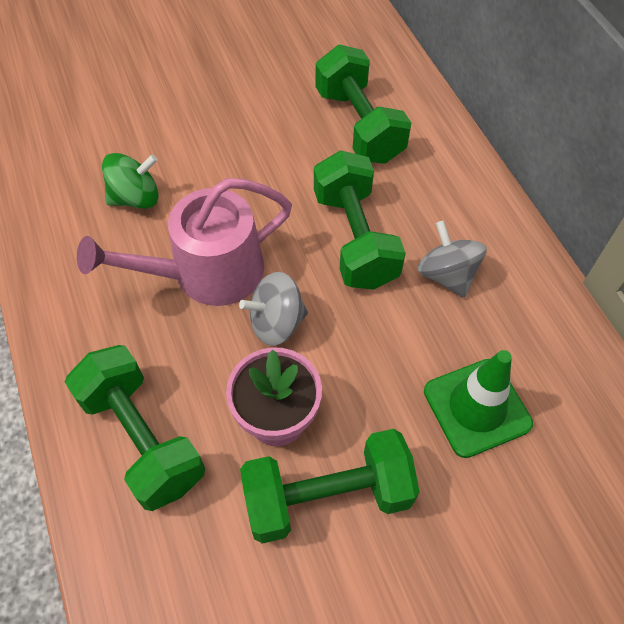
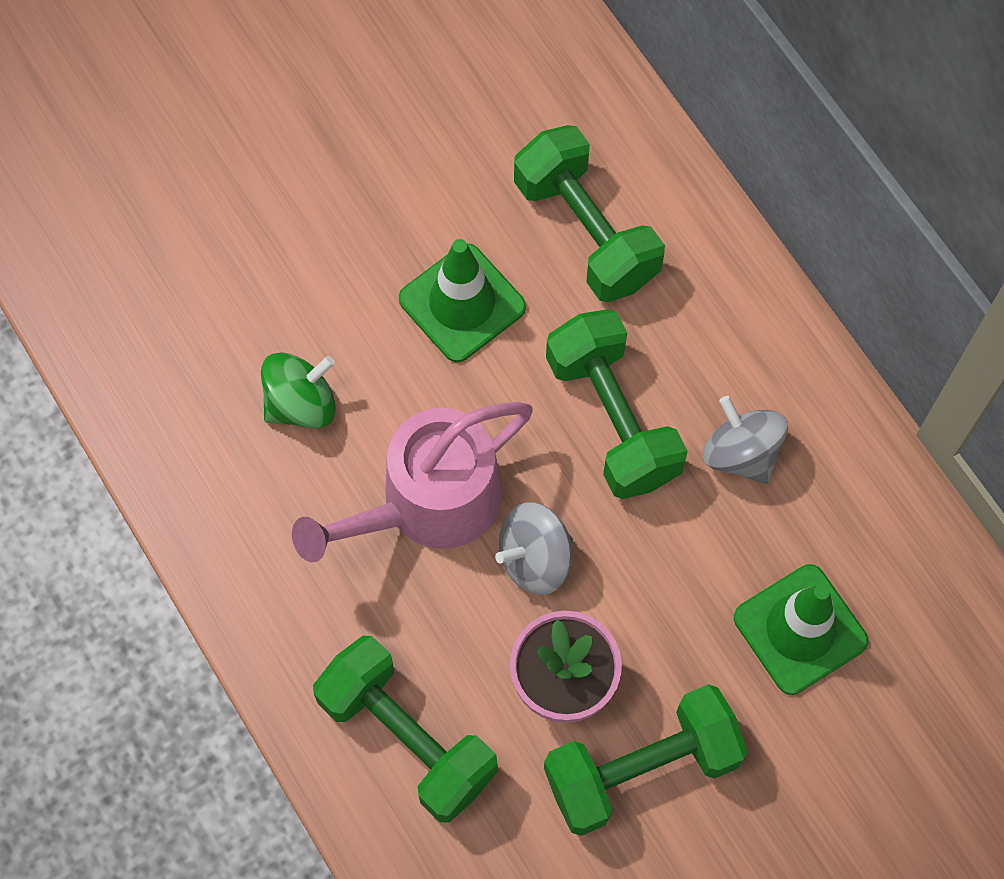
camera: 10 degrees left, 10 degrees up
(264, 154) = (462, 303): none -> green traffic cone

